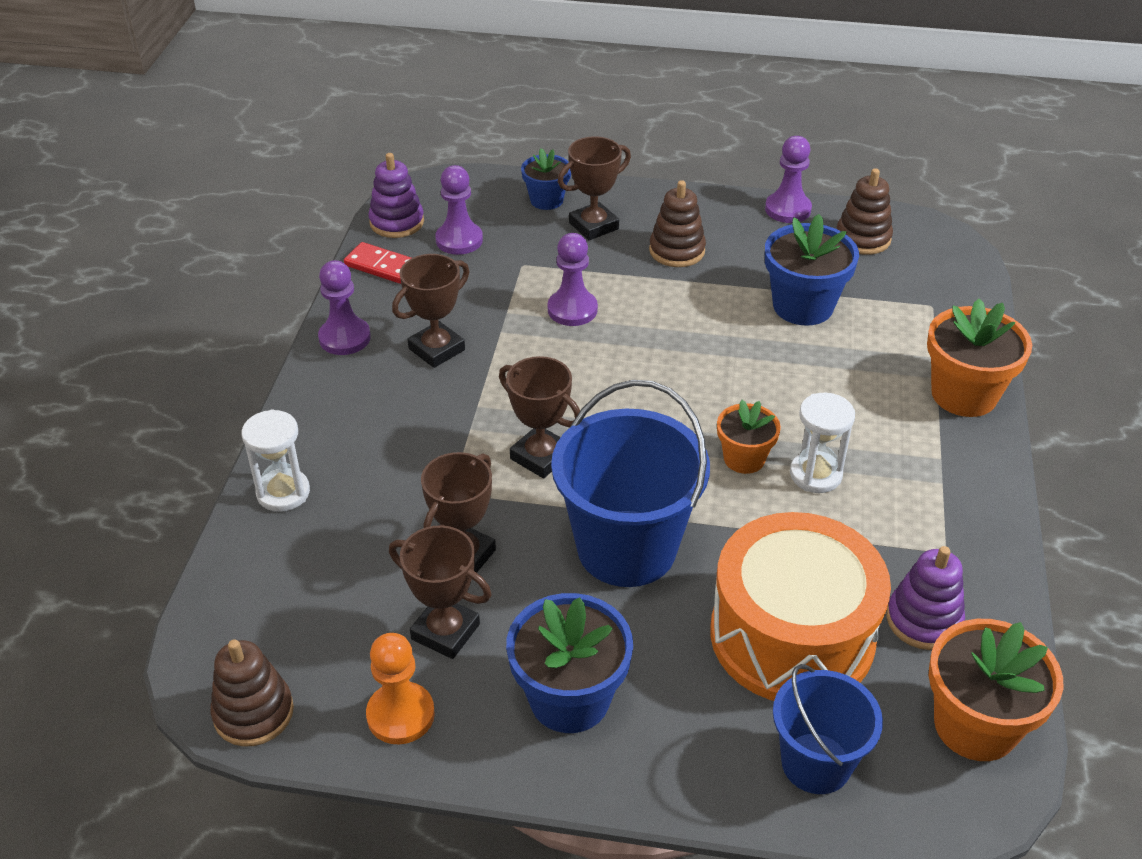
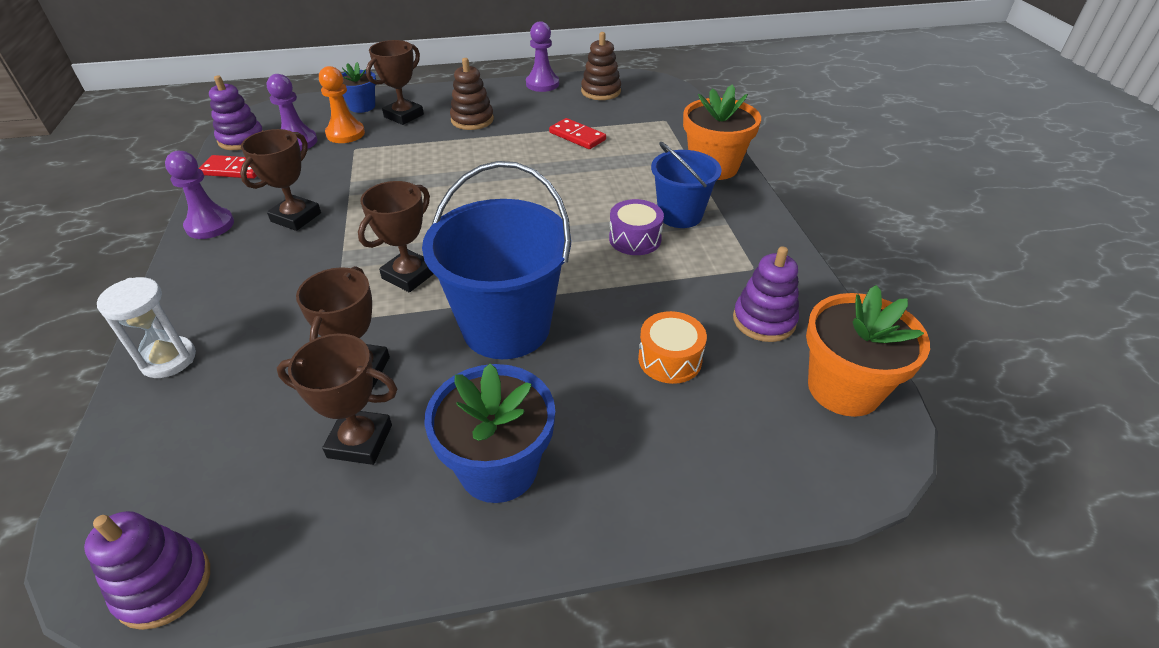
camera: 20 degrees left, 0 degrees up
(253, 713) = (164, 585): brown stacking toy -> purple stacking toy
(400, 715) = (332, 536): orange pawn -> orange pawn (345, 134)
(540, 456) = (409, 275): brown trophy -> brown trophy turned 75 degrees counterclockwise
(572, 310) = (404, 170): purple pawn -> none
(744, 458) = (576, 240): orange flower pot -> none
(792, 636) = (670, 359): orange drum -> orange drum, size x0.44
(803, 306) = (577, 136): blue flower pot -> red domino
(815, 475) = (635, 239): white hourglass -> purple drum
(816, 763) = (737, 458): blue bucket -> blue bucket (680, 215)

